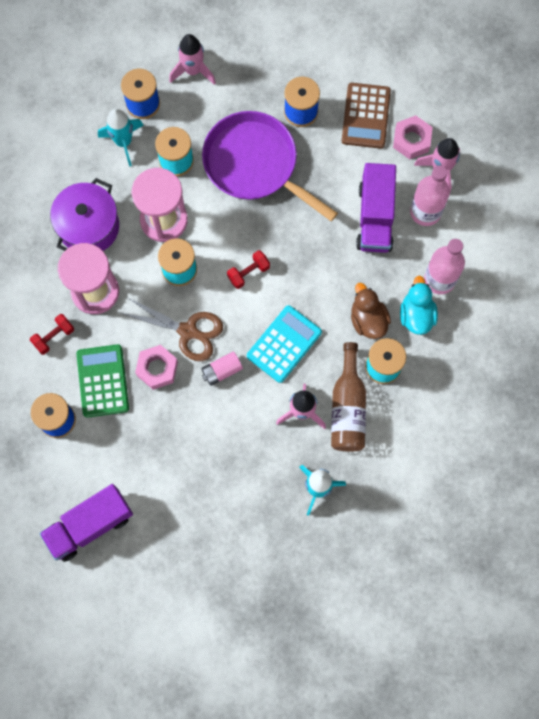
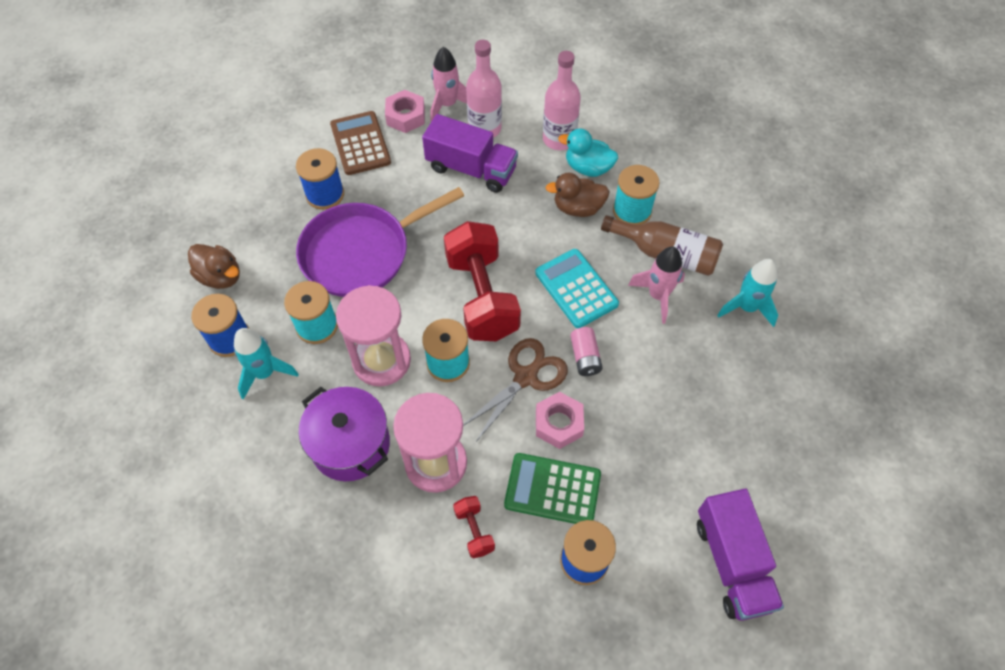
camera: 70 degrees left, 15 degrees down
(193, 71) = (220, 276): pink rocket -> brown duck
(248, 273) = (482, 296): red dumbbell -> red dumbbell, size x2.31
(365, 116) = (360, 143): brown calculator -> brown calculator turned 135 degrees counterclockwise

